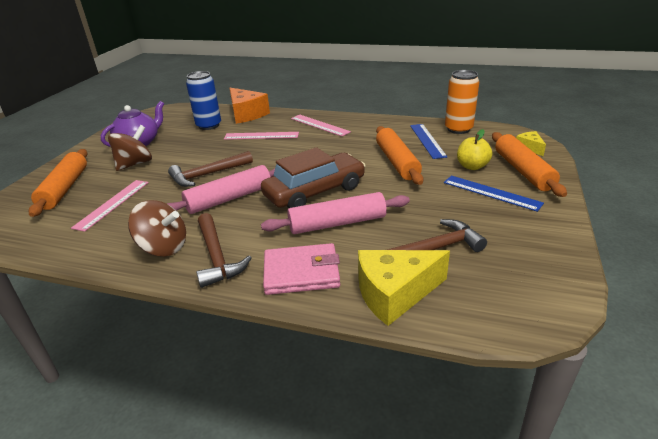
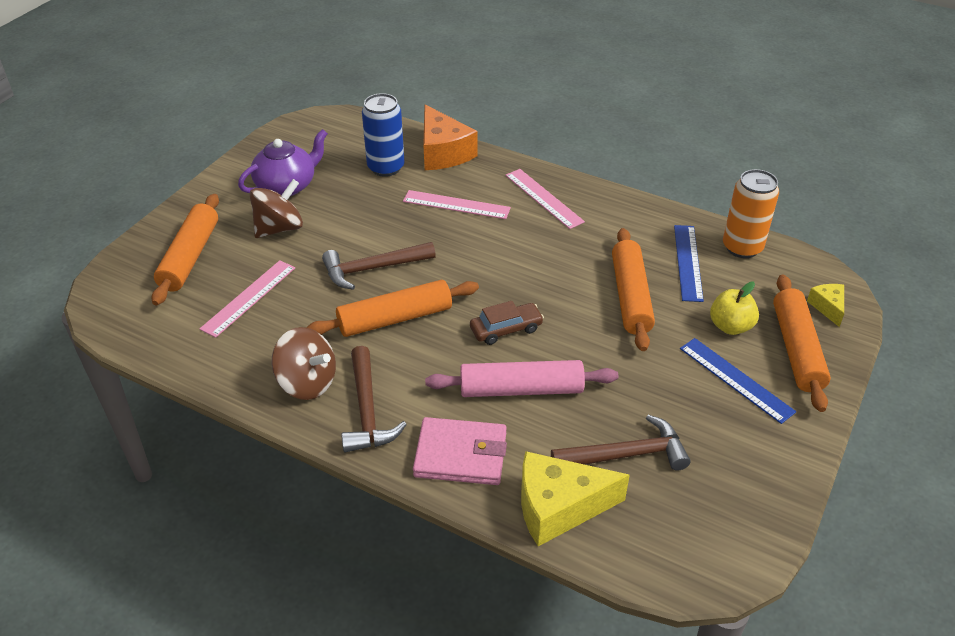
camera: 10 degrees right, 10 degrees up
(229, 198) = (395, 319): pink rolling pin -> orange rolling pin
(315, 191) = (506, 329): brown car -> brown car, size x0.52

